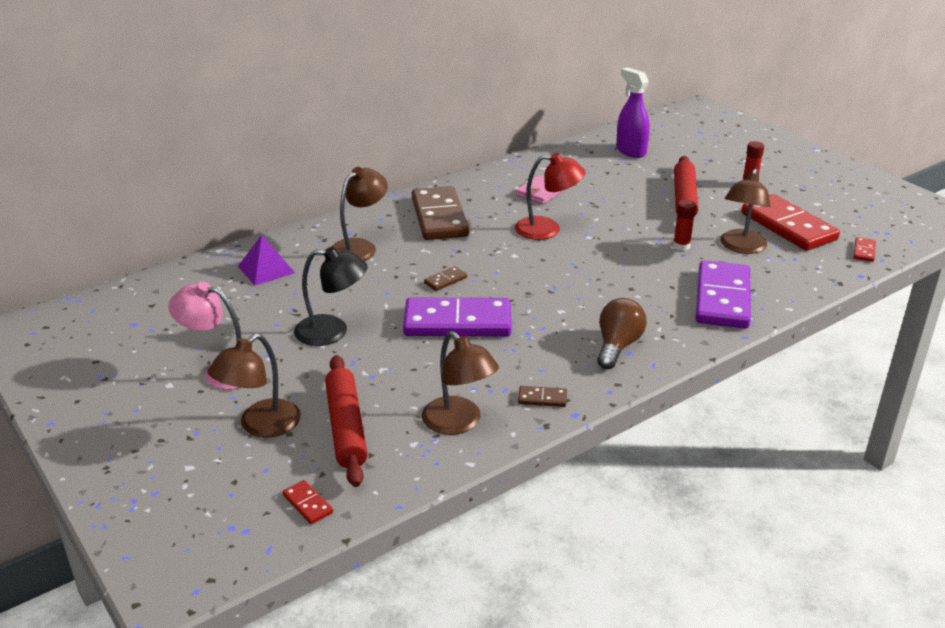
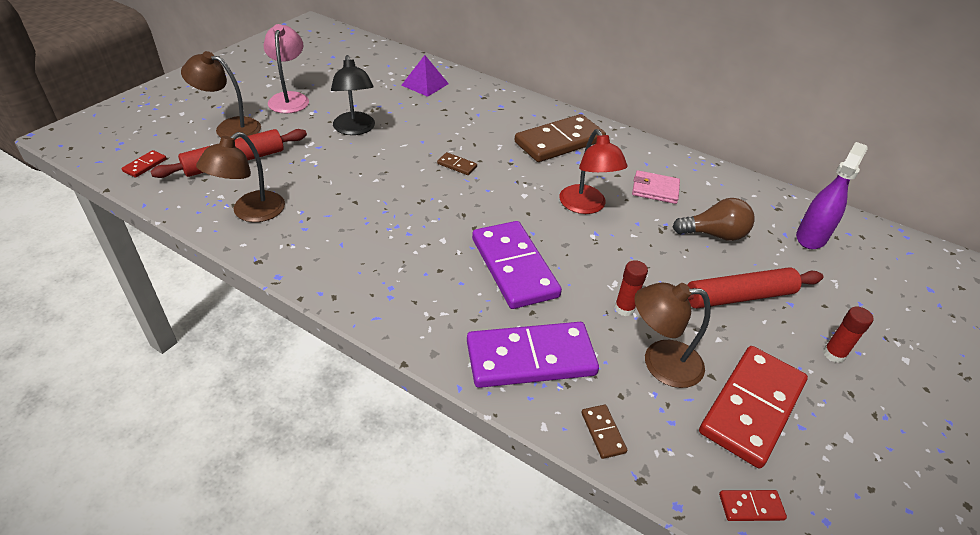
camera: 65 degrees right, 10 degrees up
(360, 247) = (482, 115): brown lamp -> none
(457, 322) = (395, 184): purple domino -> purple domino (514, 267)
(542, 398) = (297, 252): brown domino -> brown domino (603, 432)
(617, 346) = (398, 287): brown light bulb -> brown light bulb (714, 234)

